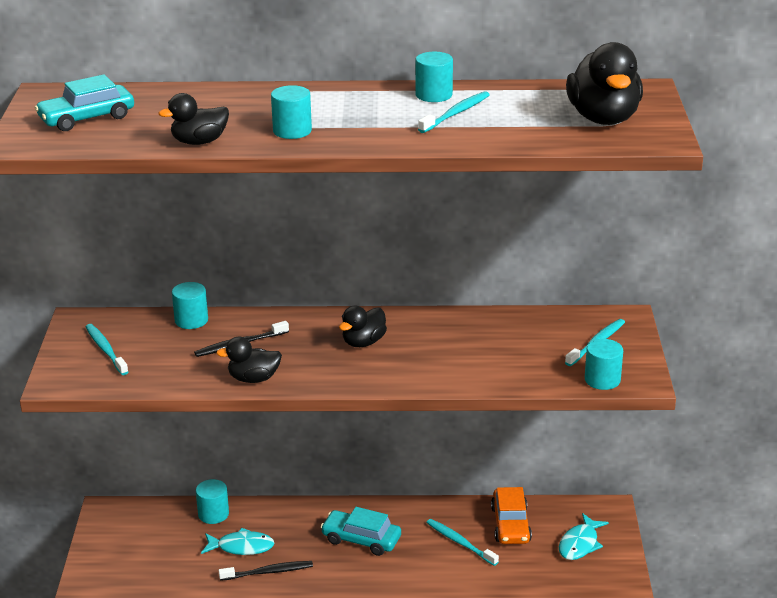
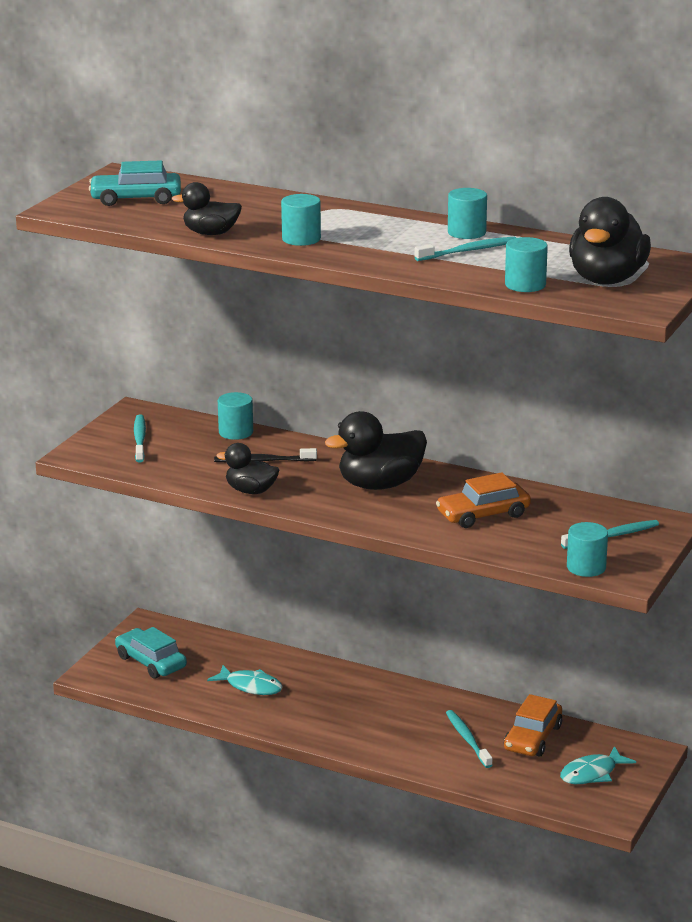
camera: 25 degrees right, 5 degrees down
(213, 514) = (244, 652): turquoise cylinder -> turquoise cylinder (525, 285)
(269, 572) = (260, 713): black toothbrush -> none
(361, 539) = (370, 710): turquoise car -> turquoise car (151, 662)
(363, 342) = (380, 485): black duck -> black duck, size x1.67
(475, 350) = (483, 514): none -> orange car

